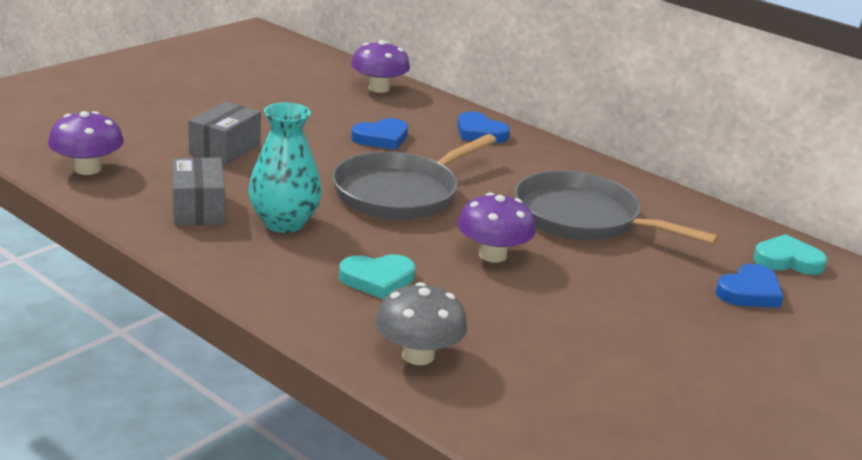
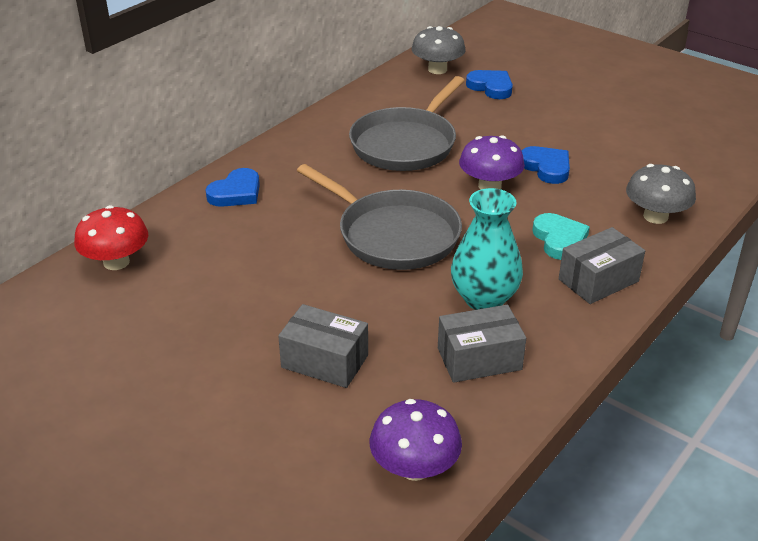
camera: 90 degrees left, 10 degrees up
(296, 289) = (598, 280): none -> grey box
(379, 88) = (116, 262): purple mushroom -> red mushroom
(381, 138) = (265, 252): blue heart -> blue heart (546, 167)
(787, 260) = (437, 69): turquoise heart -> grey mushroom

